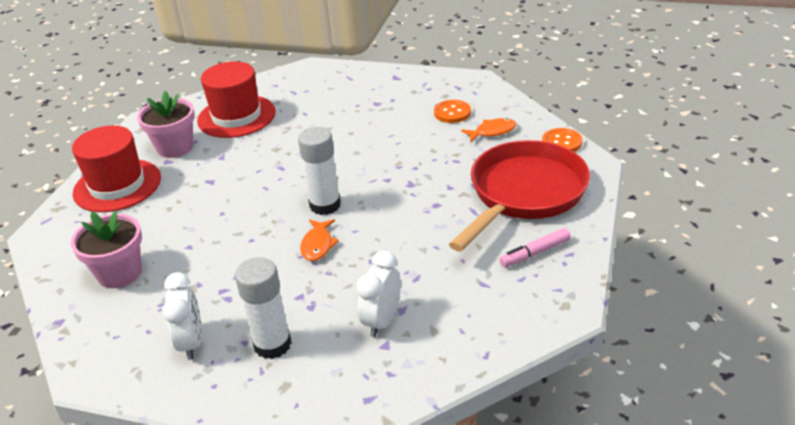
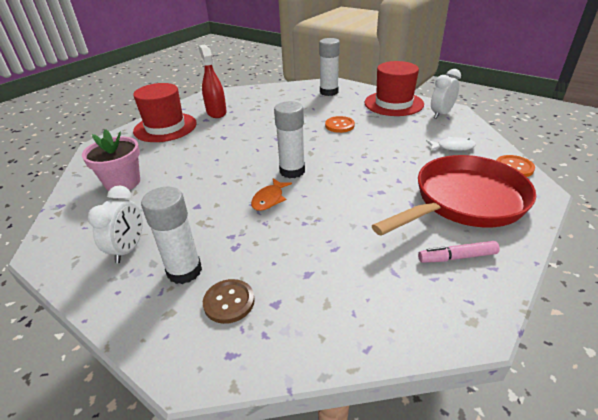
camera: 20 degrees right, 0 degrees up
(175, 147) = (216, 112): pink flower pot -> red spray bottle
(236, 116) = (267, 102): red hat -> red hat (393, 103)
(312, 84) = (329, 92): none -> white glue stick
(339, 358) = (229, 302): none -> brown button
(382, 321) = (285, 279): white clock -> white clock (441, 114)
(452, 113) = (424, 128): orange button -> orange button (339, 125)
(492, 132) = (452, 147): orange fish -> white fish

